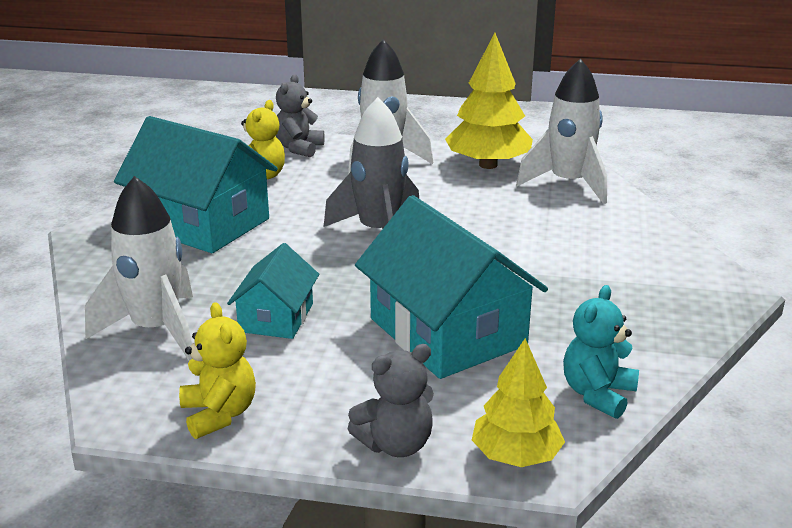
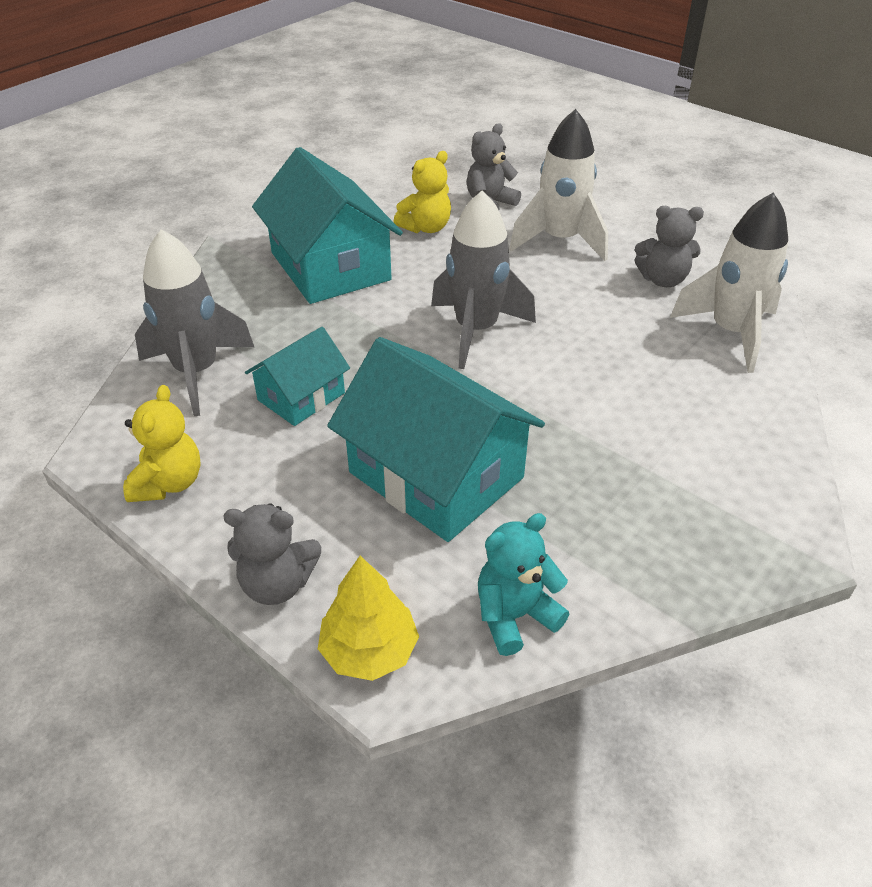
camera: 30 degrees right, 15 degrees up
(156, 330) = (197, 372): white rocket -> grey rocket
(447, 332) = (436, 475): turquoise house -> turquoise house turned 45 degrees counterclockwise
(488, 165) = (663, 280): yellow tree -> grey teddy bear

